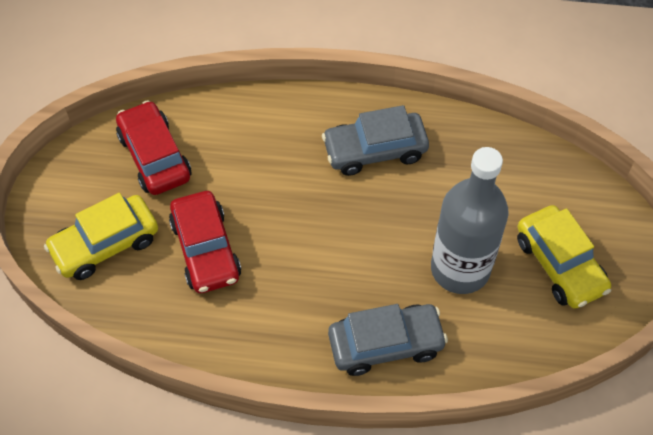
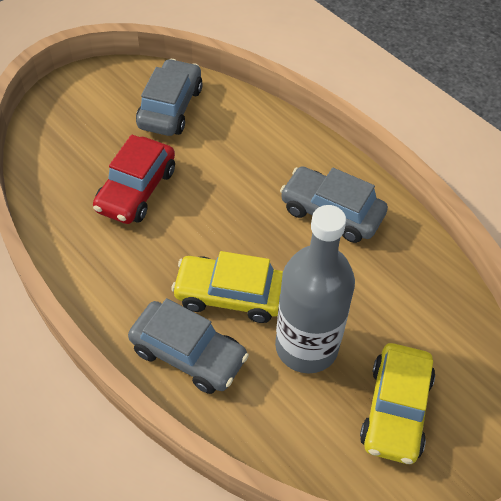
camera: 40 degrees right, 5 degrees down
(105, 244) = (77, 139): yellow car -> yellow car (230, 295)
(154, 156) = (170, 107): red car -> grey car

